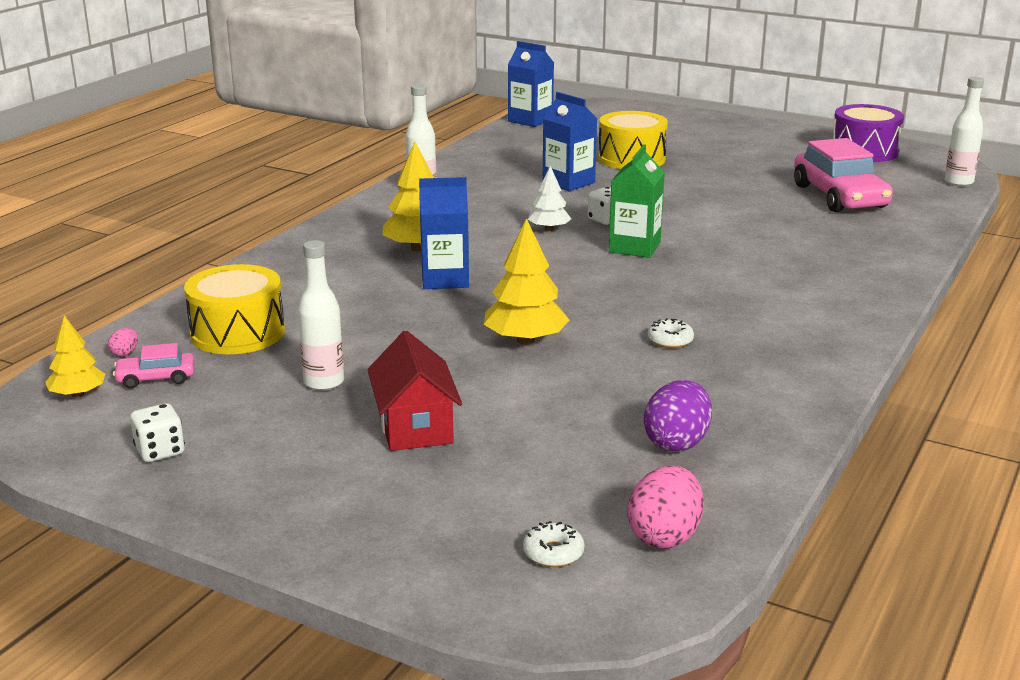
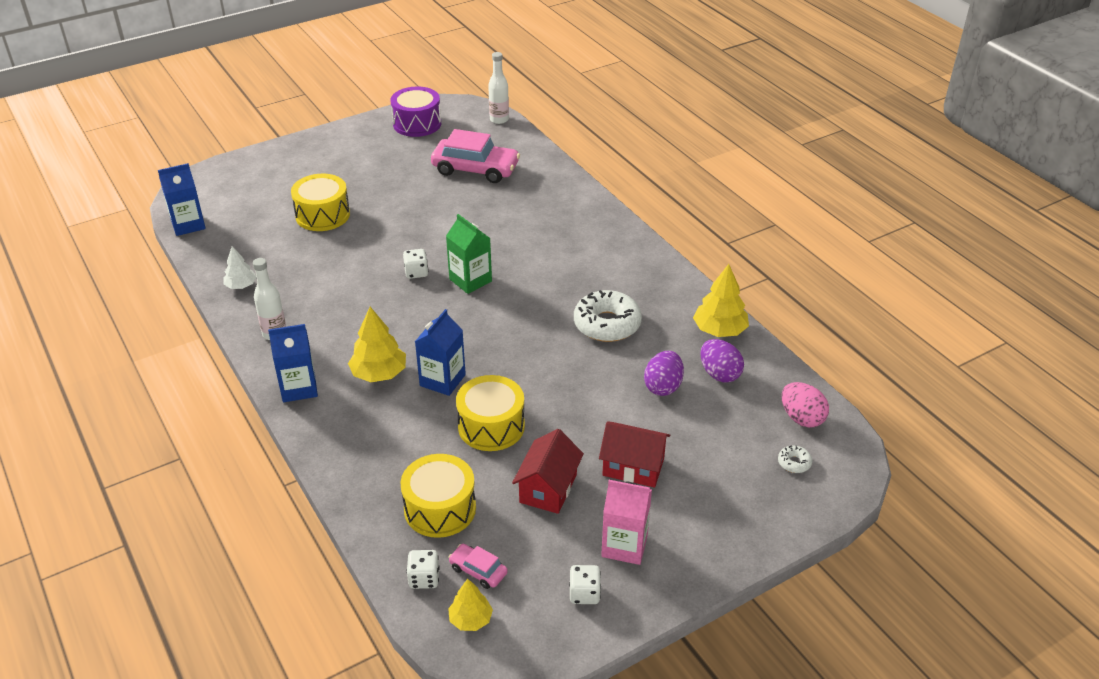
camera: 60 degrees left, 15 degrees up
(125, 353) = (424, 578): pink egg -> white dice
(156, 378) = (478, 571): pink car -> pink car turned 105 degrees clockwise
(263, 457) = (624, 545): none -> pink carton
(324, 382) = (548, 488): white bottle -> red house
(397, 323) = (491, 426): none -> yellow drum
(525, 340) = (561, 380): yellow tree -> yellow tree (719, 330)
(549, 229) = (406, 302): white tree -> white tree (241, 286)
(568, 182) = (334, 260): blue carton -> blue carton (299, 388)
(596, 408) = (663, 386): none -> purple egg
(670, 340) = (607, 324): white donut -> white donut, size x2.29

